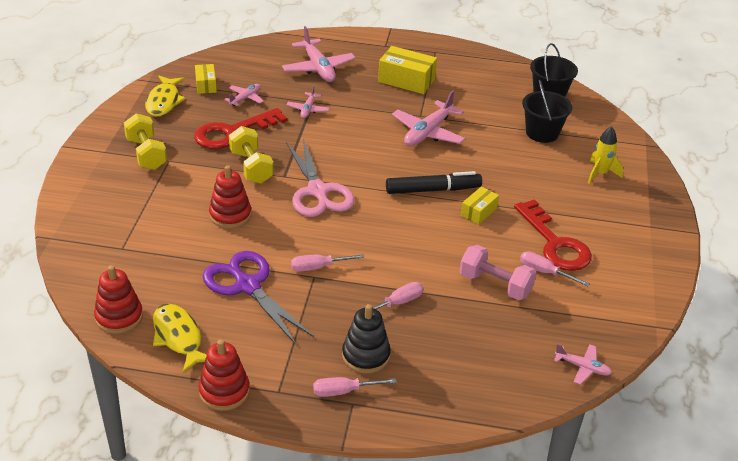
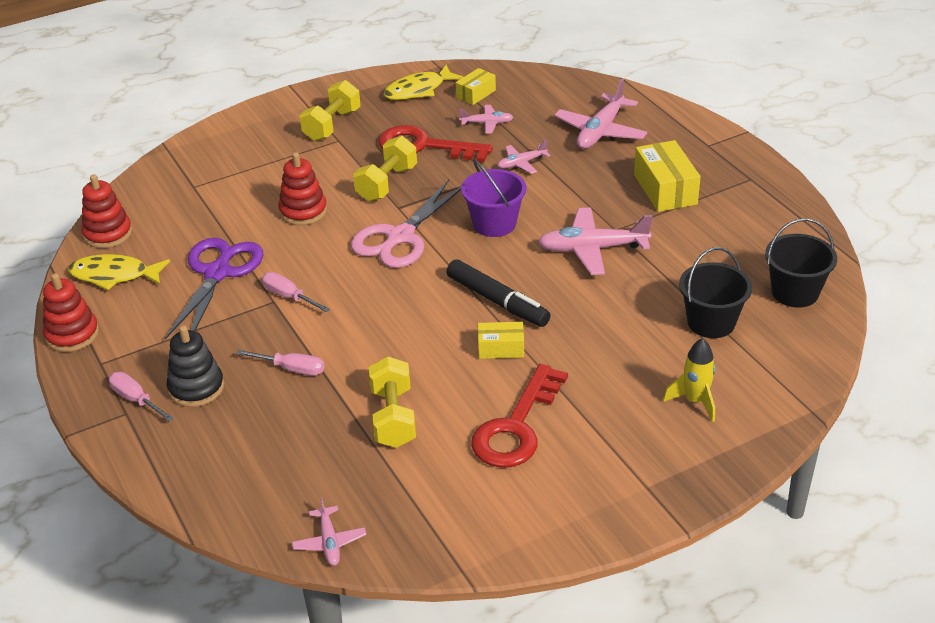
camera: 55 degrees right, 0 degrees up
(178, 337) = (114, 275): yellow fish -> yellow fish turned 105 degrees counterclockwise
(355, 151) = (494, 224): none -> purple bucket
(495, 285) = (393, 417): pink dumbbell -> yellow dumbbell
(545, 272) = (456, 442): pink screwdriver -> none

